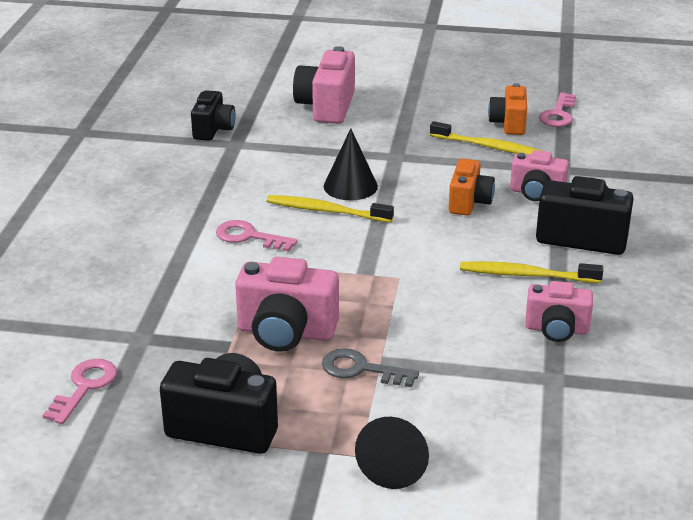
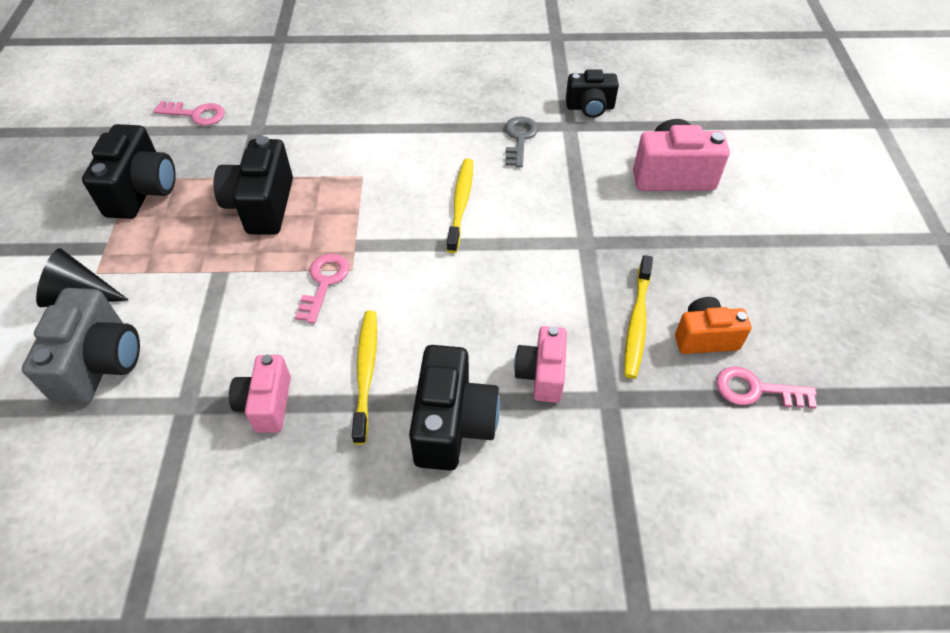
camera: 80 degrees right, 20 degrees up
(249, 237) = (406, 161): pink key -> pink key (324, 283)
(286, 332) = (262, 206): pink camera -> black camera
(350, 186) = (512, 214): black cone -> none
(361, 369) = (208, 260): grey key -> grey key (519, 139)
(469, 202) = (504, 312): orange camera -> none
(497, 439) = (100, 364): none -> grey camera

